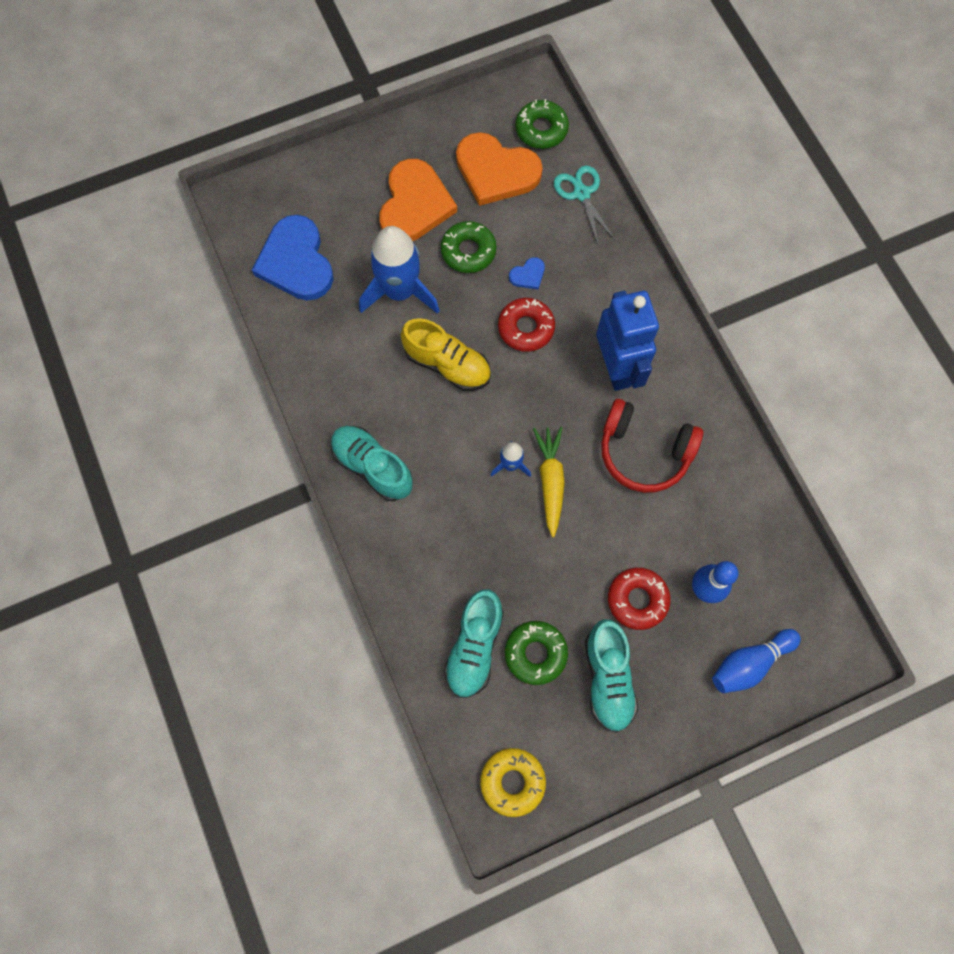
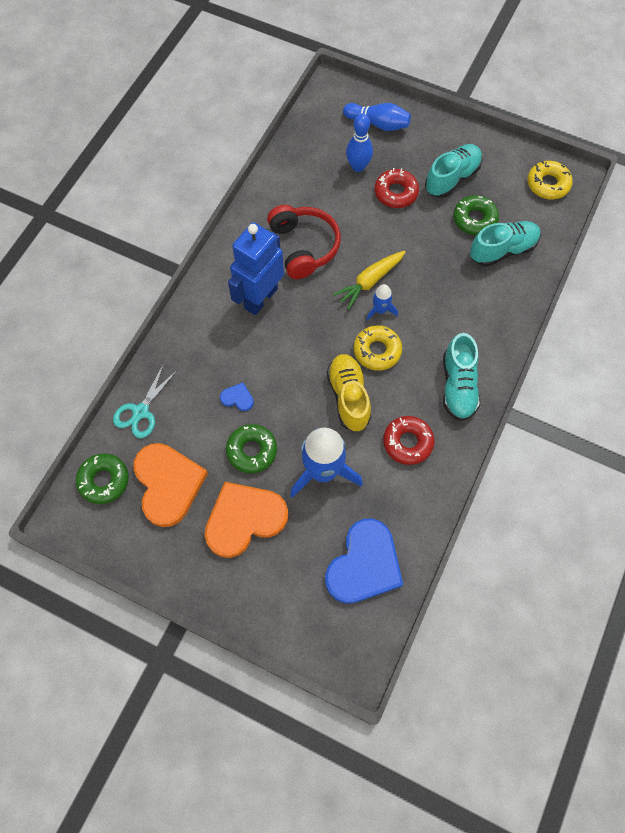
camera: 130 degrees left, 5 degrees down
(471, 426) = (377, 351): none -> yellow donut
(526, 328) = (279, 370): red donut -> red donut (407, 442)

